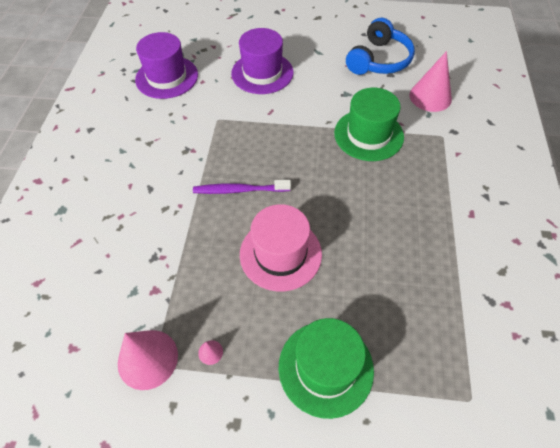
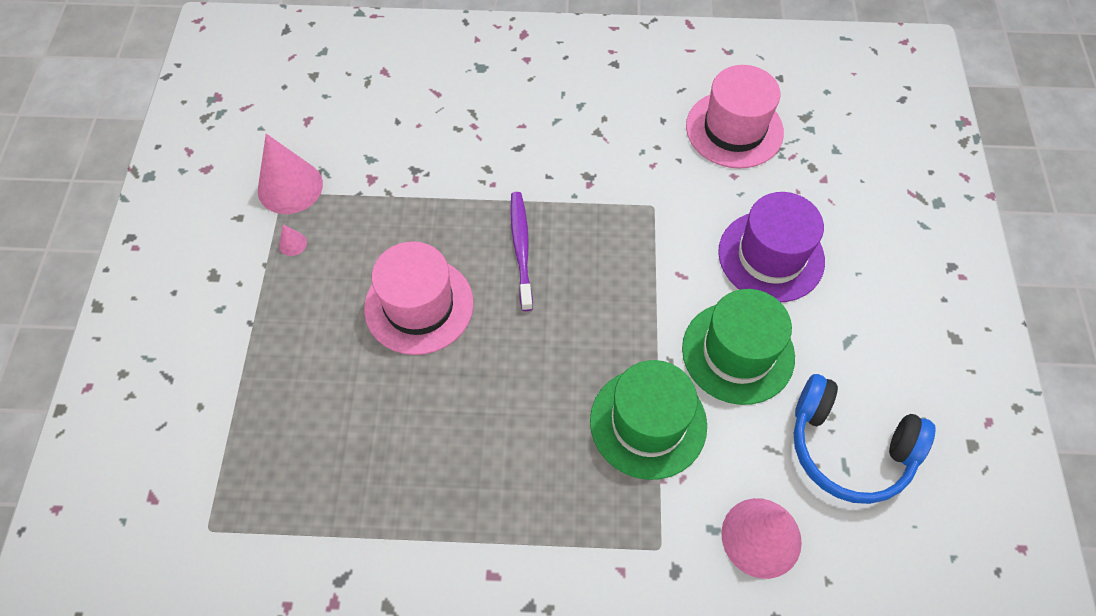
camera: 85 degrees right, 5 degrees up
(167, 77) = (734, 129): purple hat -> pink hat
(325, 368) = (264, 362): green hat -> green hat (738, 352)

